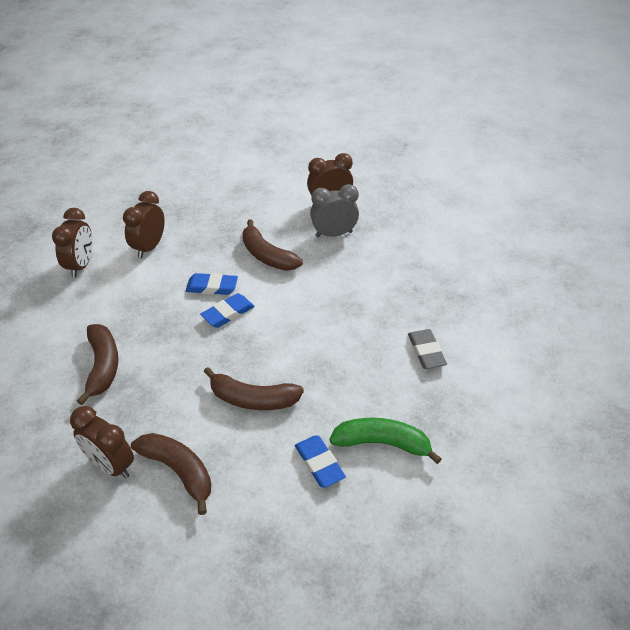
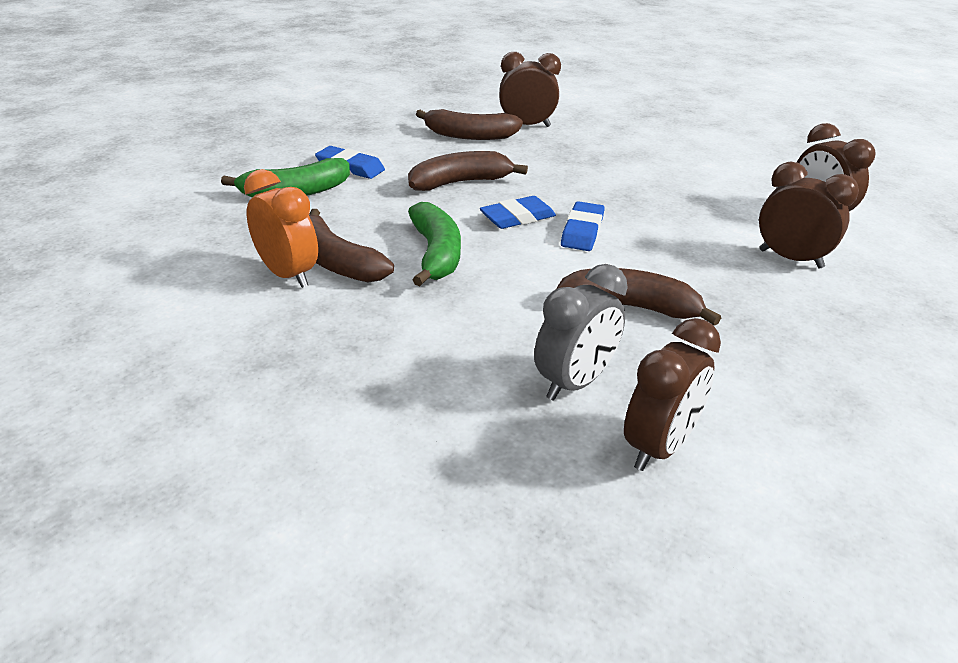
camera: 145 degrees right, 10 degrees down
(103, 366) = (632, 162): brown banana -> brown banana (336, 262)
(149, 247) = (790, 259): brown clock -> brown clock turned 45 degrees counterclockwise
(212, 287) = (641, 247): blue eraser -> blue eraser (517, 217)
(330, 332) = (436, 254): none -> green banana
(426, 351) = (288, 275): grey eraser -> orange clock

